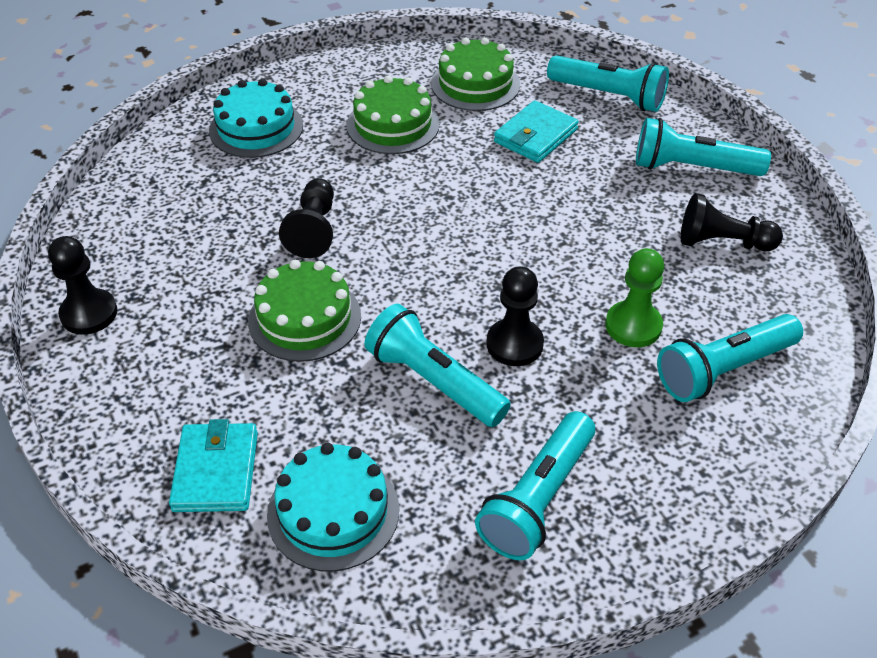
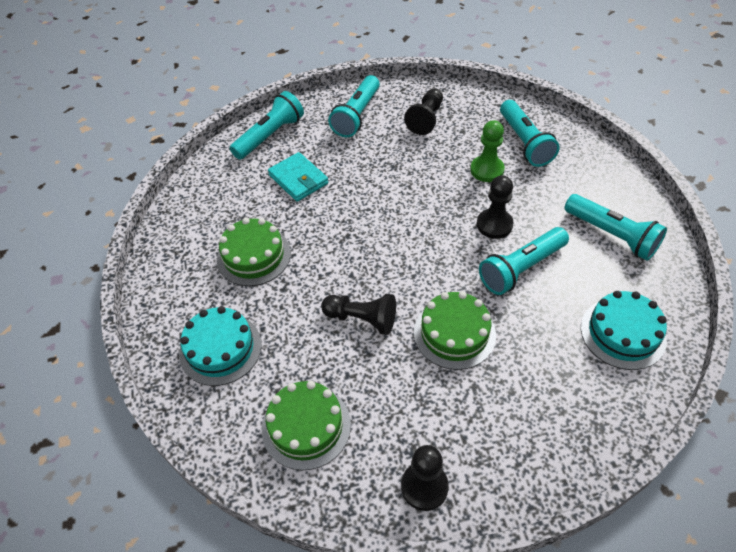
camera: 75 degrees left, 5 degrees up
(216, 471) = (590, 397): turquoise wallet -> none
(475, 84) = (224, 201): green cake -> green cake (306, 426)

